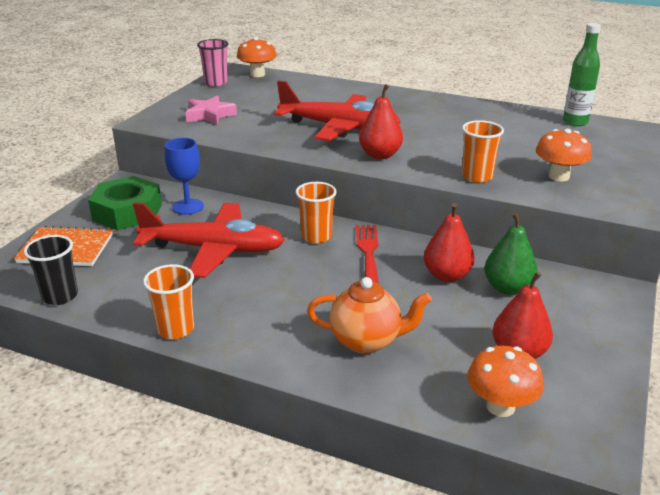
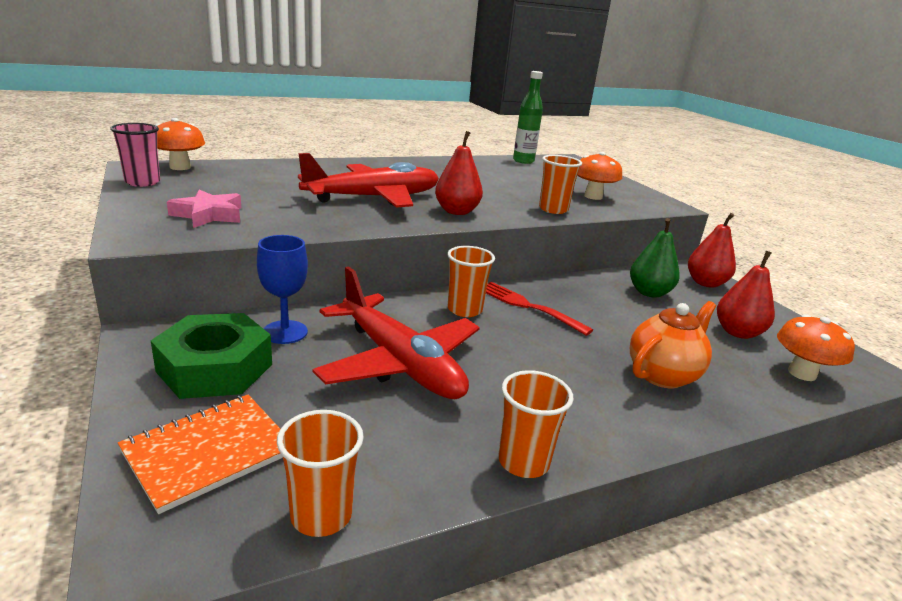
camera: 50 degrees left, 5 degrees down
(60, 296) = (321, 515): black cup -> orange cup
(213, 250) = (399, 363): red plane -> red plane turned 90 degrees clockwise
(447, 275) = (605, 300): red pear -> red pear (705, 283)

